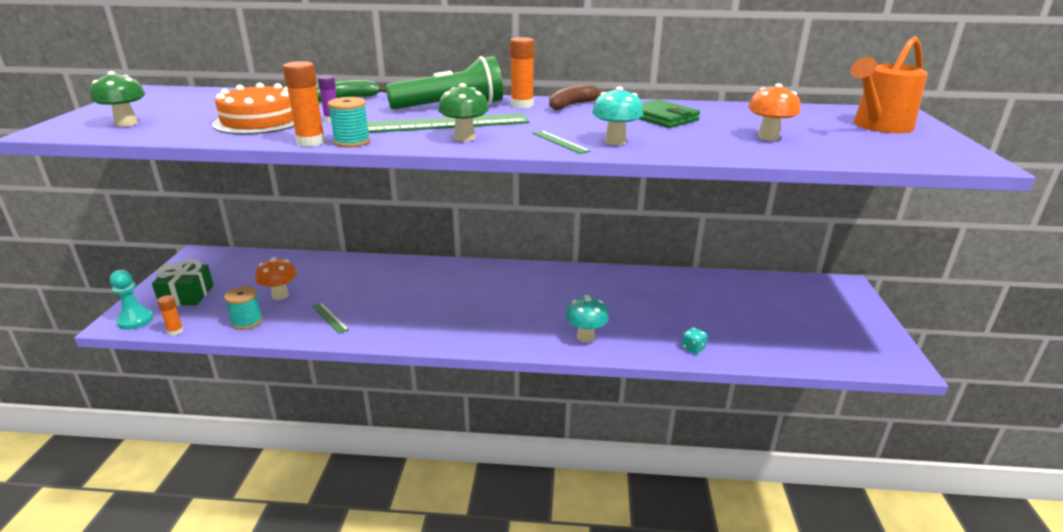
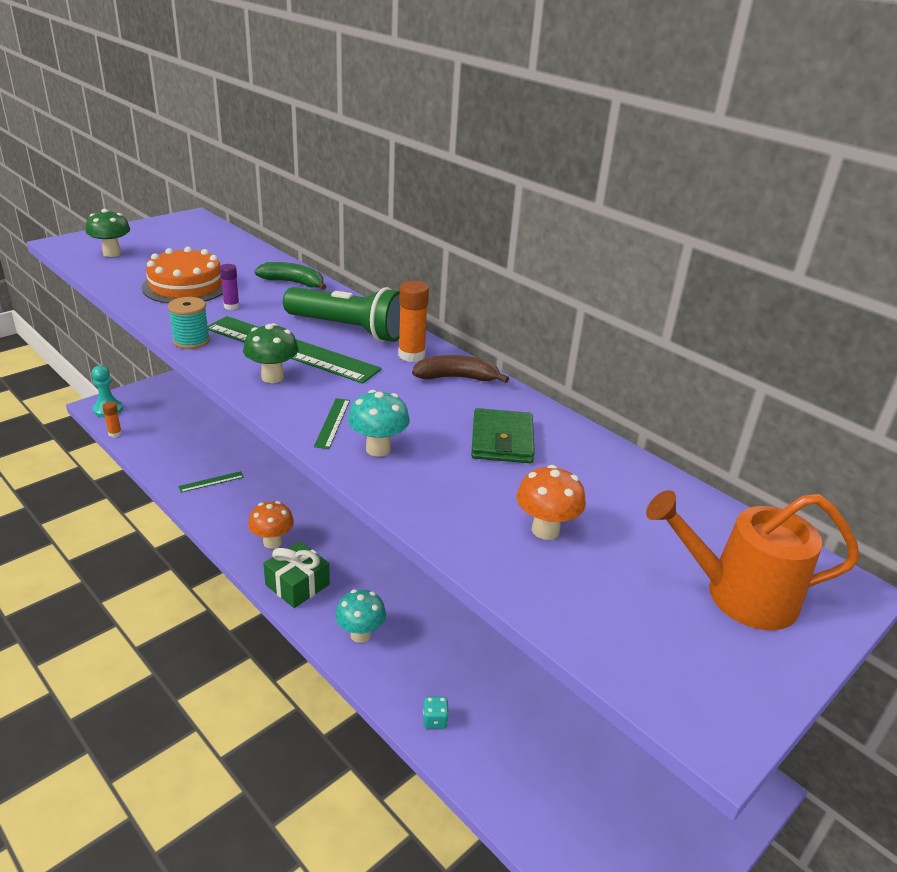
camera: 40 degrees right, 5 degrees up
(187, 295) = (159, 404): green gift -> green gift (297, 584)
(247, 321) = (161, 451): turquoise spool -> none
(280, 295) = (210, 440): orange mushroom -> orange mushroom (272, 542)
(311, 142) = (167, 328): orange glue stick -> none
(330, 317) = (211, 482): green ruler -> green ruler turned 60 degrees clockwise

